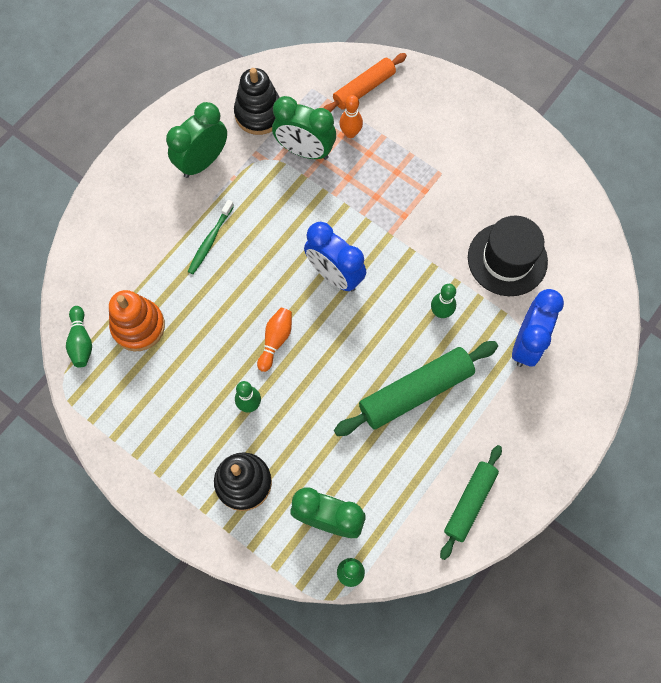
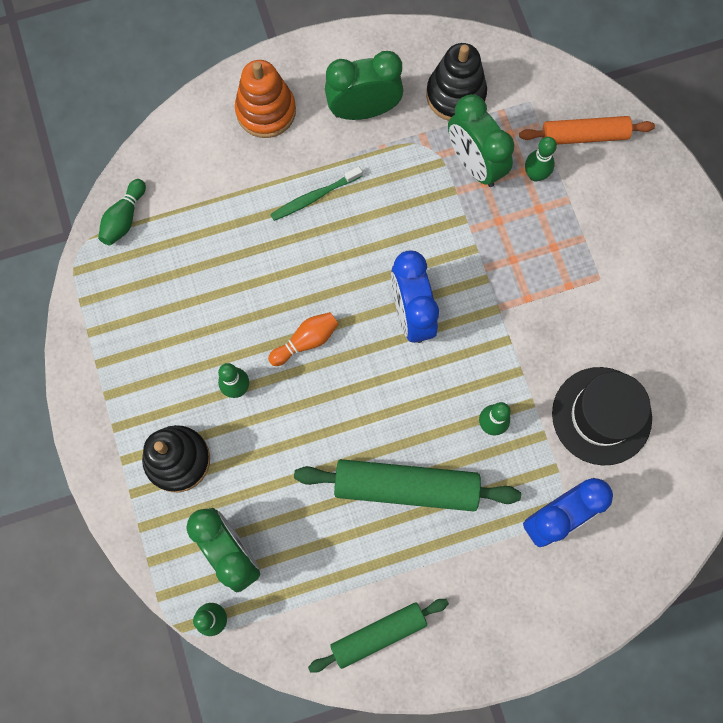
camera: 35 degrees right, 5 degrees up
(138, 326) = (186, 239): orange stacking toy -> orange stacking toy (266, 111)
(350, 133) = (535, 175): orange bowling pin -> green bowling pin

